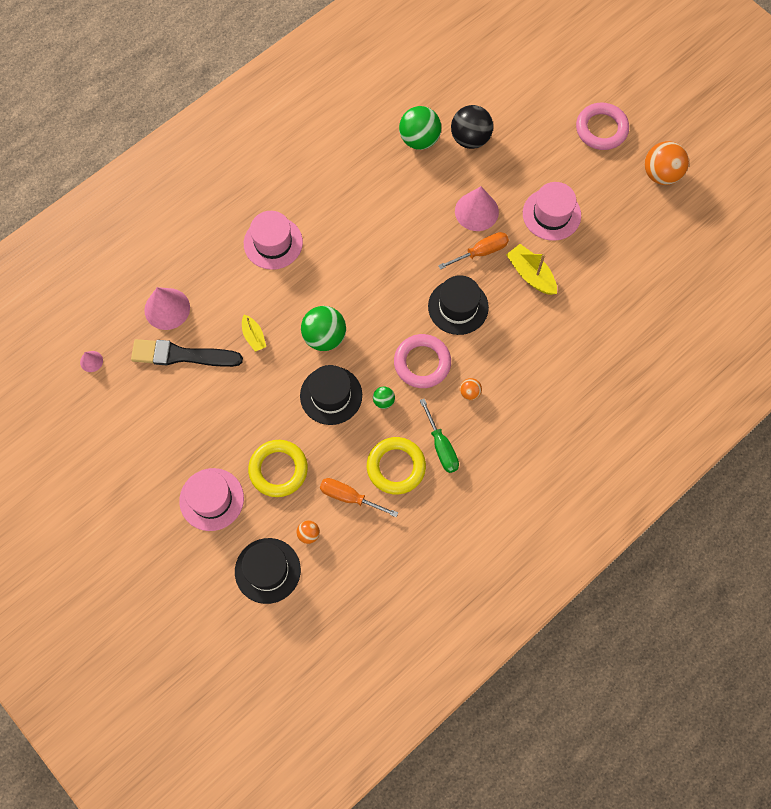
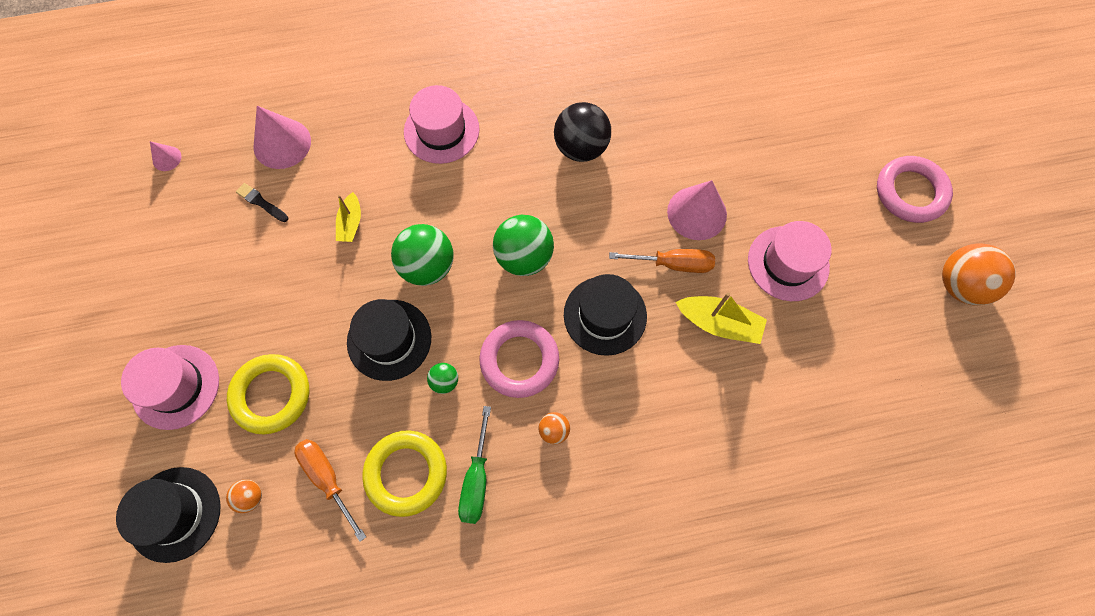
camera: 30 degrees right, 0 degrees up
(182, 355) = (261, 202): black brush -> black brush, size x0.44
(419, 139) = (678, 98): green ball -> green ball (524, 257)
(470, 138) = (739, 126): black ball -> black ball (581, 148)
(531, 274) = (718, 323): yellow boat -> yellow boat turned 120 degrees clockwise

